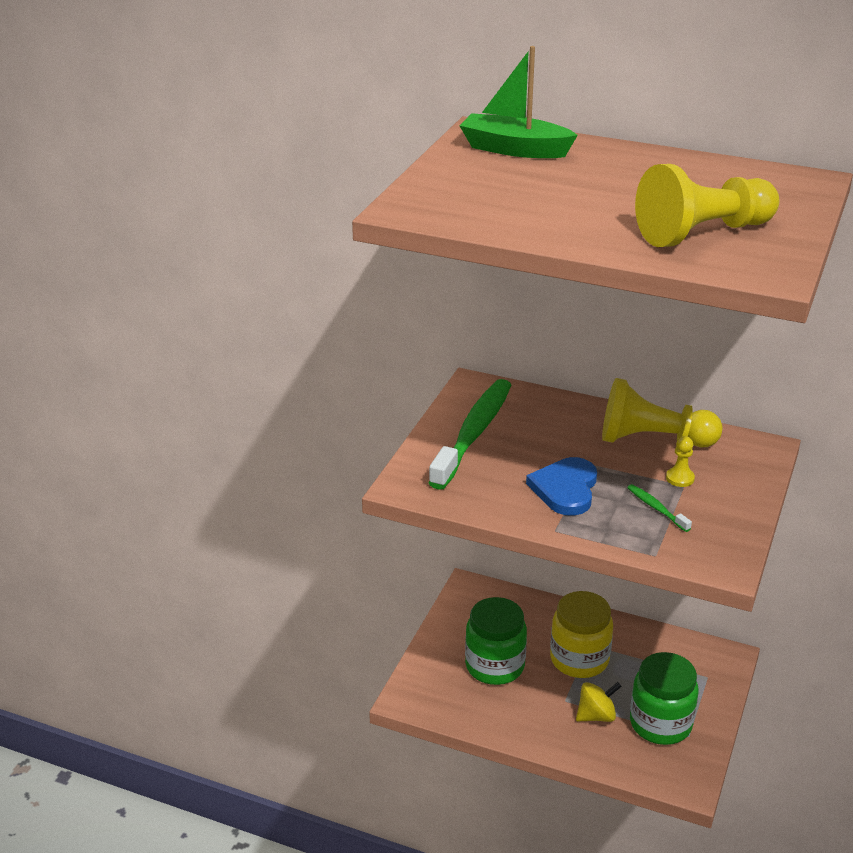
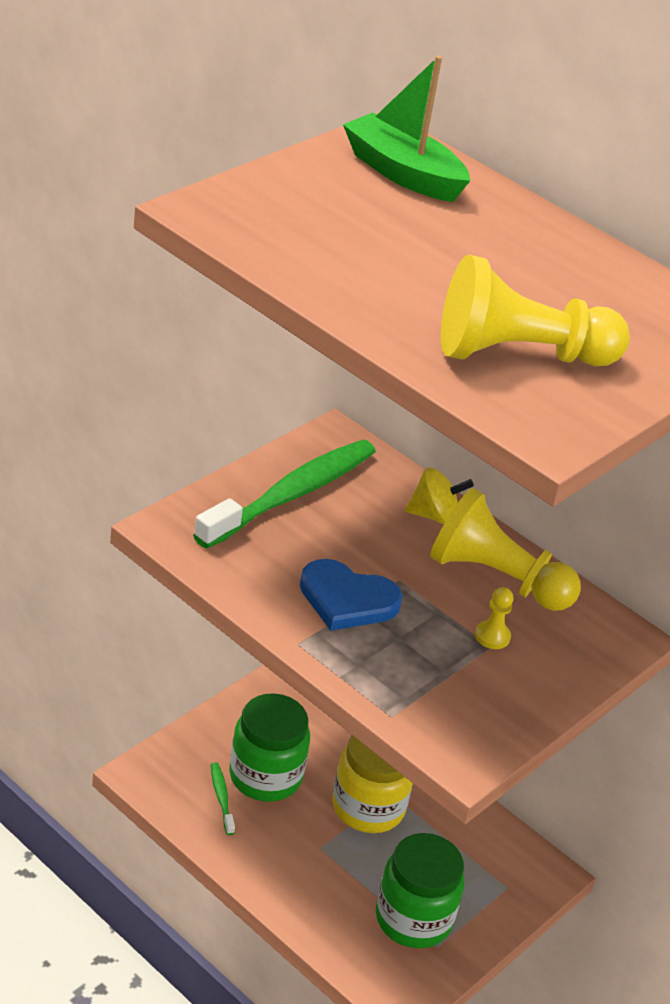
camera: 15 degrees right, 5 degrees up
(565, 489) = (347, 599): blue heart -> blue heart turned 105 degrees counterclockwise
(596, 715) = (344, 879): yellow spinning top -> yellow spinning top (434, 516)
(656, 508) = (436, 661): green toothbrush -> green toothbrush (221, 798)

